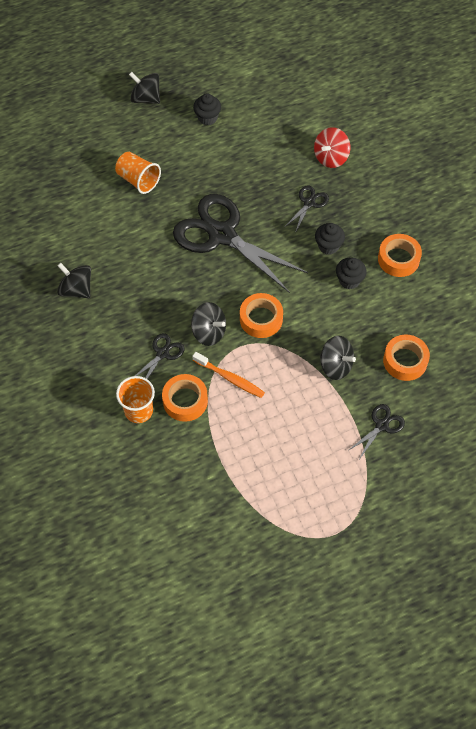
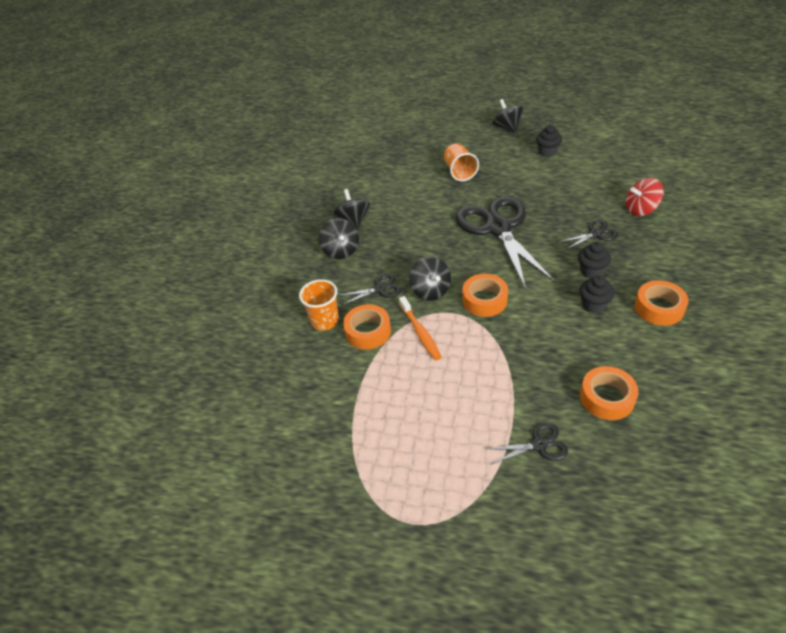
camera: 40 degrees right, 15 degrees down
(335, 366) = (528, 368): black spinning top -> black spinning top (341, 250)

